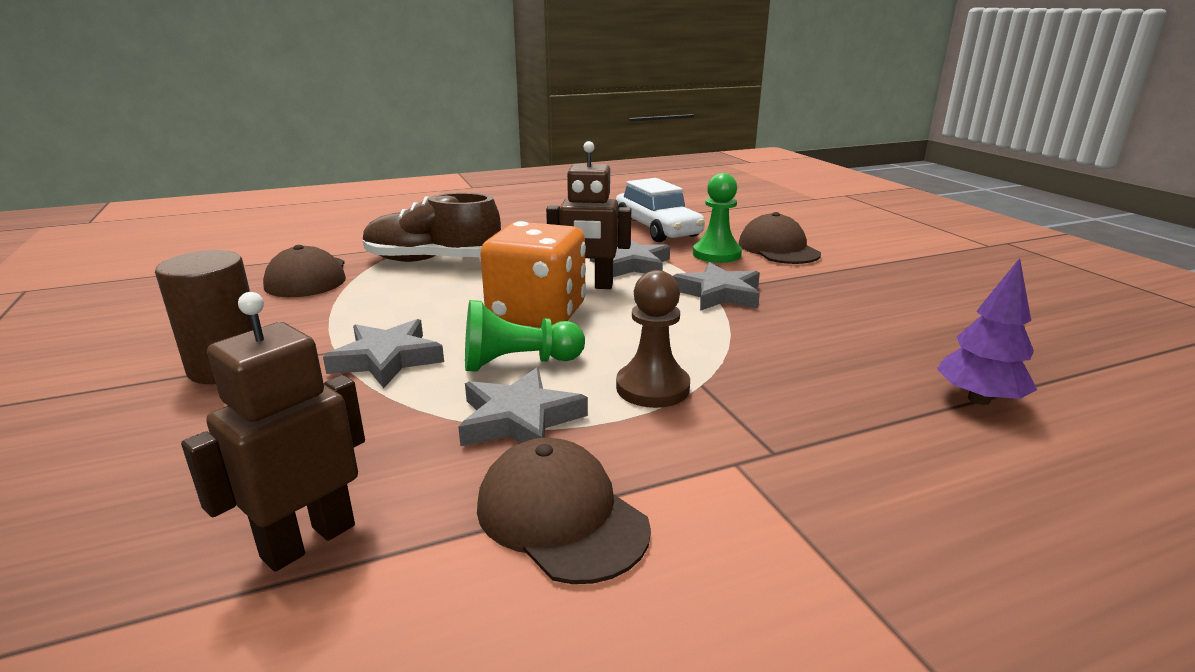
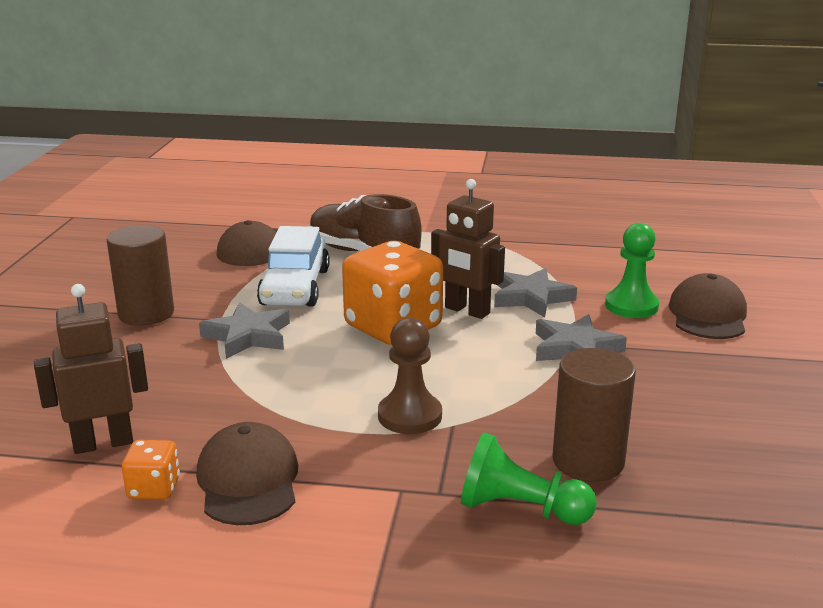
camera: 30 degrees right, 0 degrees up
(445, 575) = (154, 488): none -> orange dice
(517, 363) = (333, 366): green pawn -> green pawn (520, 509)
(519, 419) = (289, 409): grey star -> none
(657, 229) = (607, 263): white car -> white car (295, 287)
(855, 379) = (588, 461): none -> brown cylinder
(978, 399) = (676, 514): purple tree -> none

